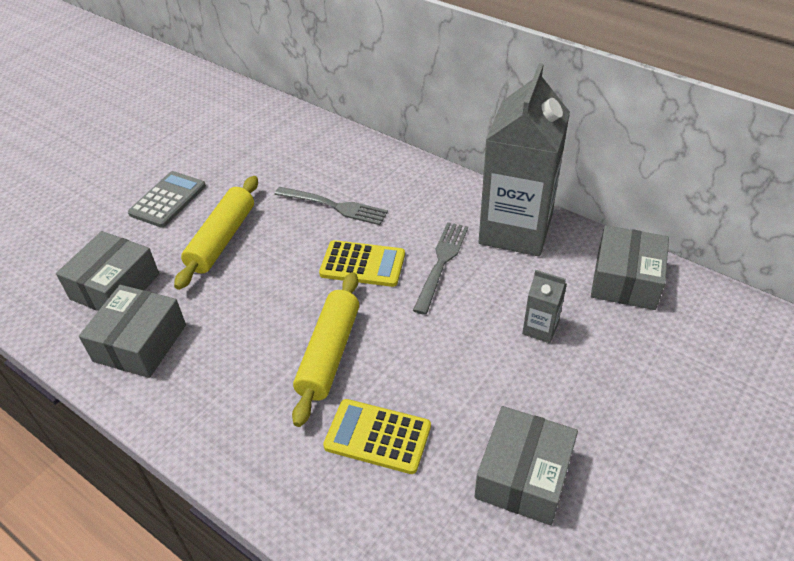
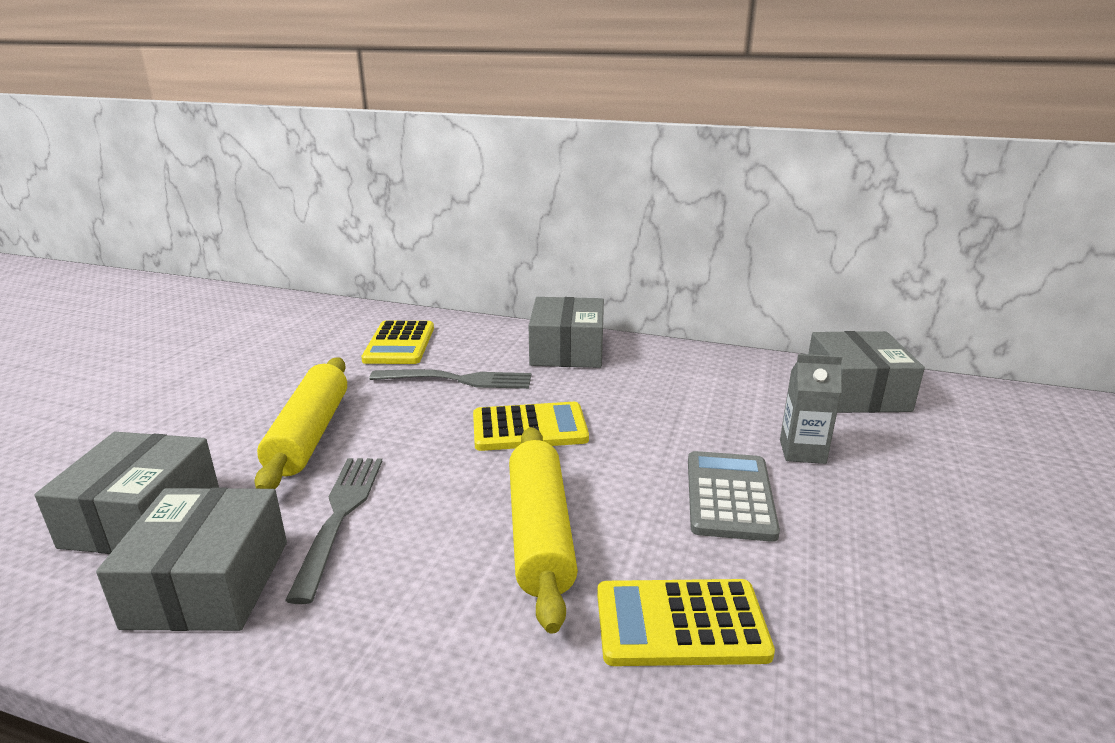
camera: 20 degrees left, 20 degrees down
(168, 200) = (208, 406): grey calculator -> grey calculator (729, 496)
(308, 159) = (399, 344): none -> yellow calculator
(441, 263) = (632, 411): grey fork -> grey fork (340, 516)
(515, 230) = (697, 369): grey carton -> none
(523, 476) = (927, 622): grey box -> grey box (567, 350)

